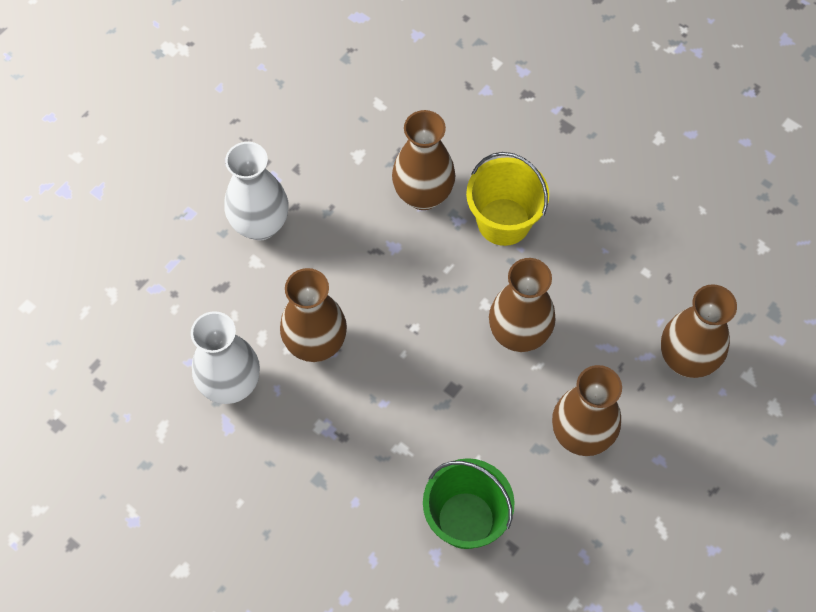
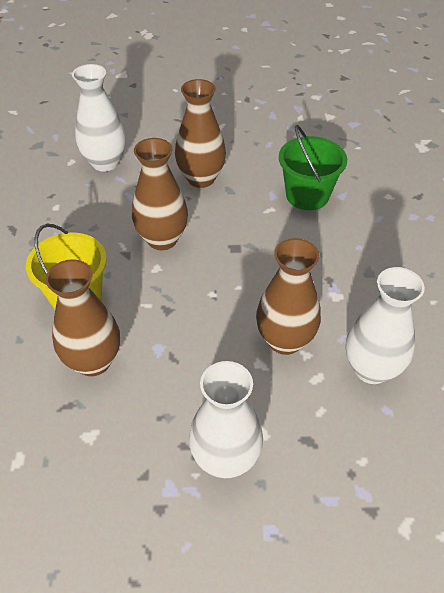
camera: 130 degrees left, 15 degrees down
(686, 359) = (105, 162): brown vase -> white vase

